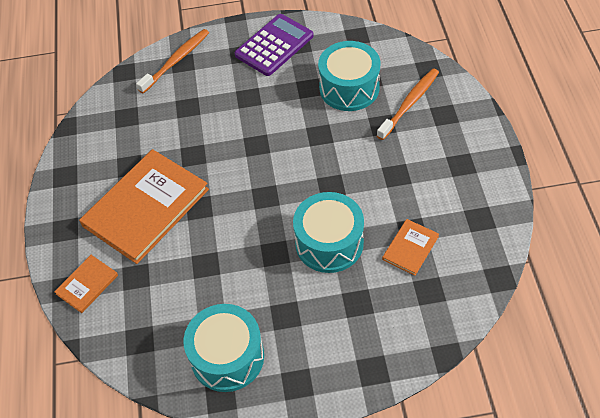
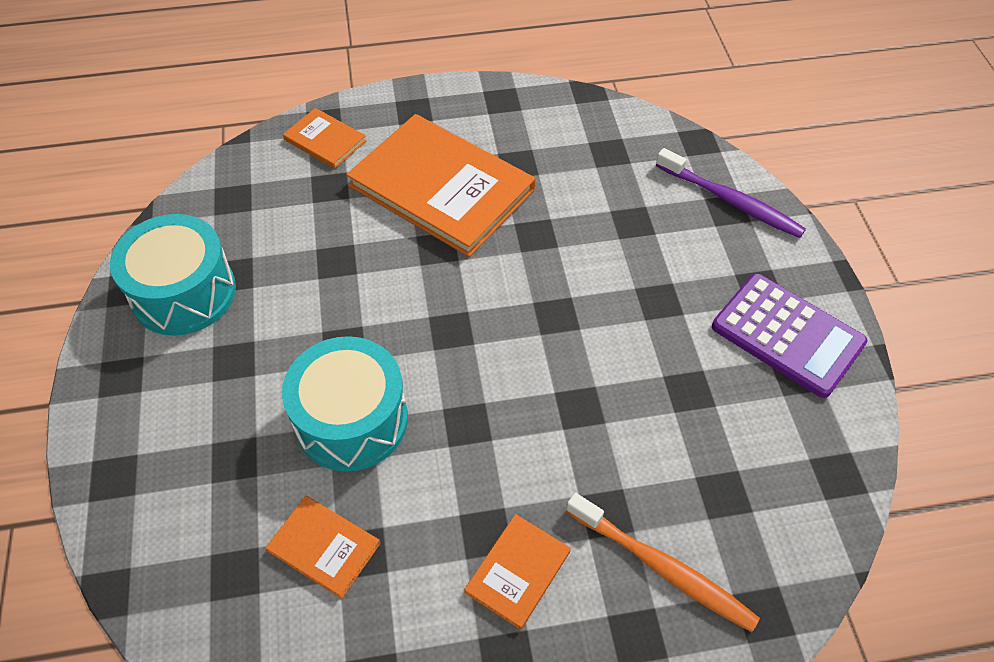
camera: 85 degrees right, 0 degrees up
(176, 61) = (730, 201): orange toothbrush -> purple toothbrush
(349, 88) = (694, 457): turquoise drum -> none
(417, 160) = (518, 572): none -> orange book

